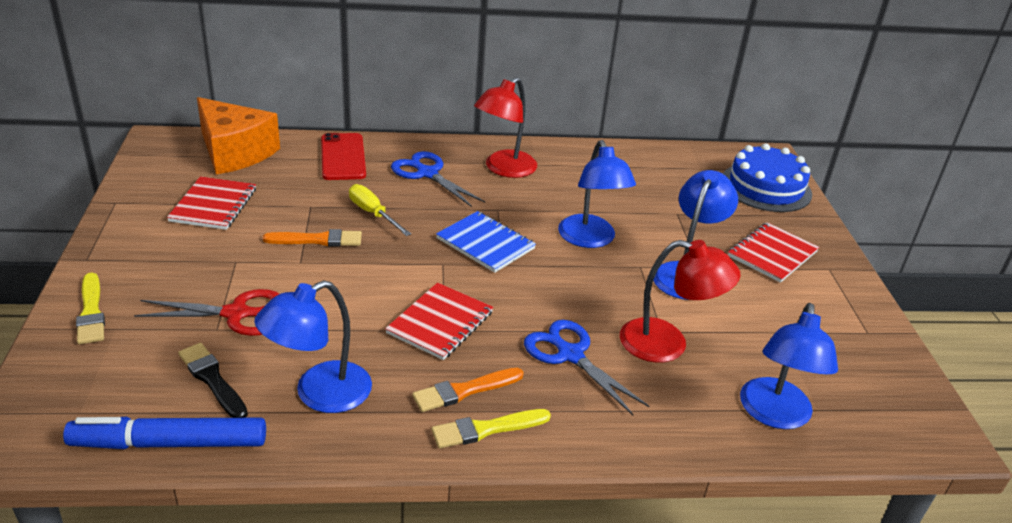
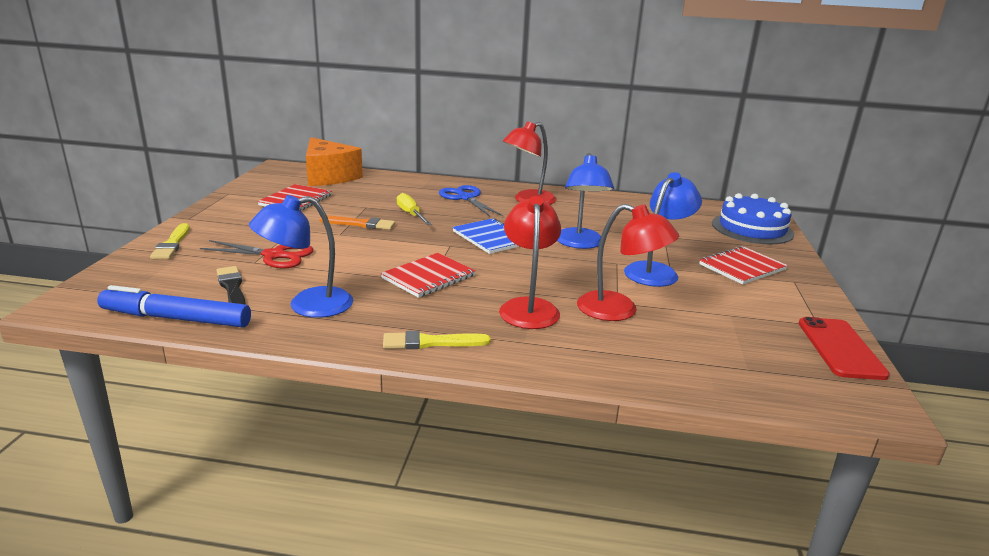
camera: 15 degrees right, 10 degrees down
(343, 157) = (406, 185): red phone -> red phone (840, 348)
(464, 391) = (425, 317): orange brush -> none
(570, 355) = (528, 307): blue scissors -> red lamp
(774, 415) = (702, 367): blue lamp -> none

